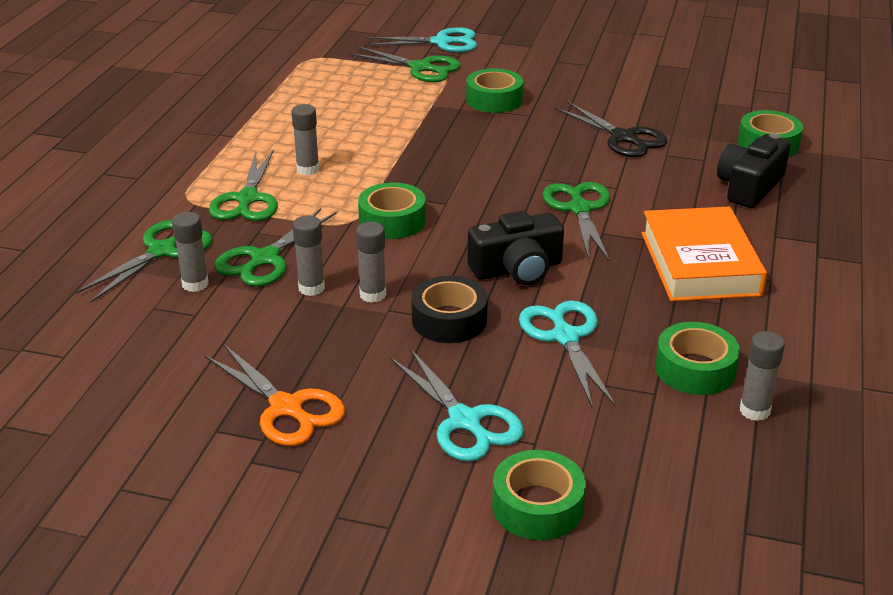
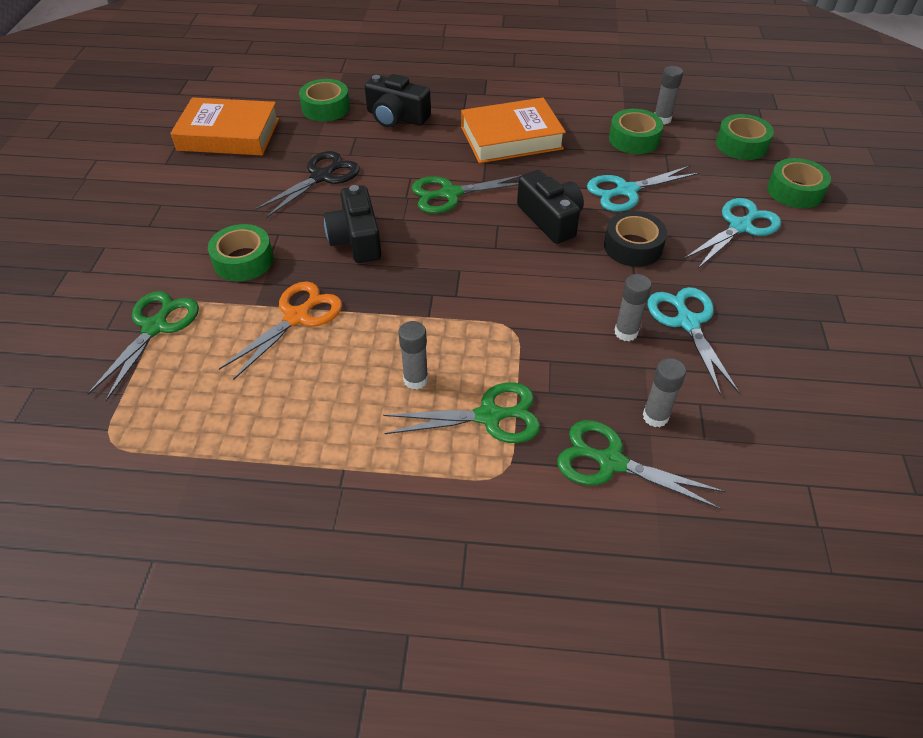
camera: 100 degrees left, 15 degrees up
(265, 259) = (593, 374): green scissors -> none
(286, 407) = (781, 315): orange scissors -> orange scissors (297, 317)
(373, 295) = (619, 293): grey glue stick -> none
(392, 221) = (500, 299): green tape -> green tape (741, 145)
(441, 42) = (80, 319): turquoise scissors -> turquoise scissors (687, 322)
(511, 152) = (356, 239): none -> black camera
(708, 92) = (229, 134): none -> orange book

